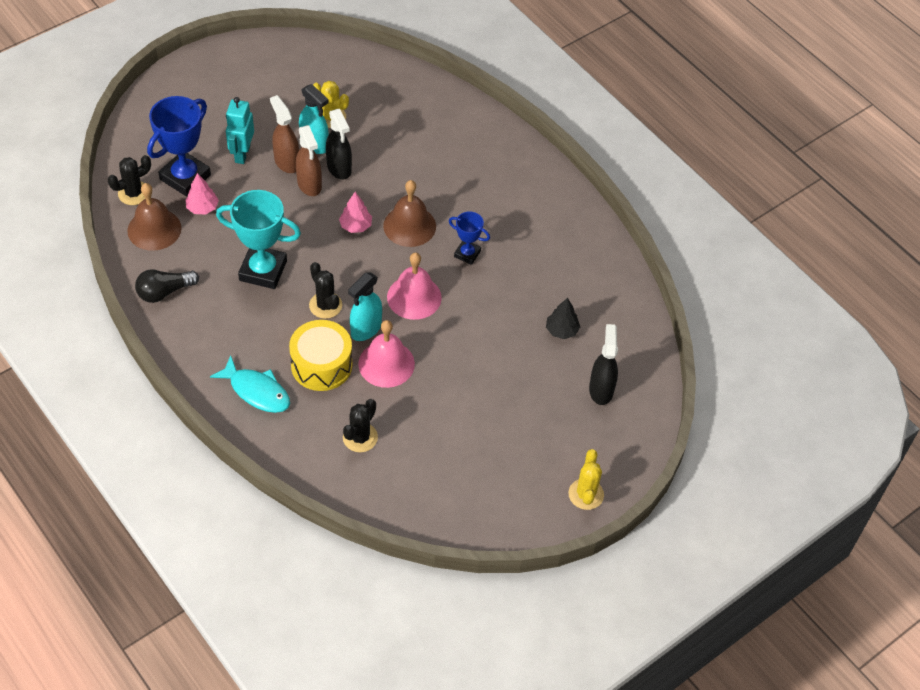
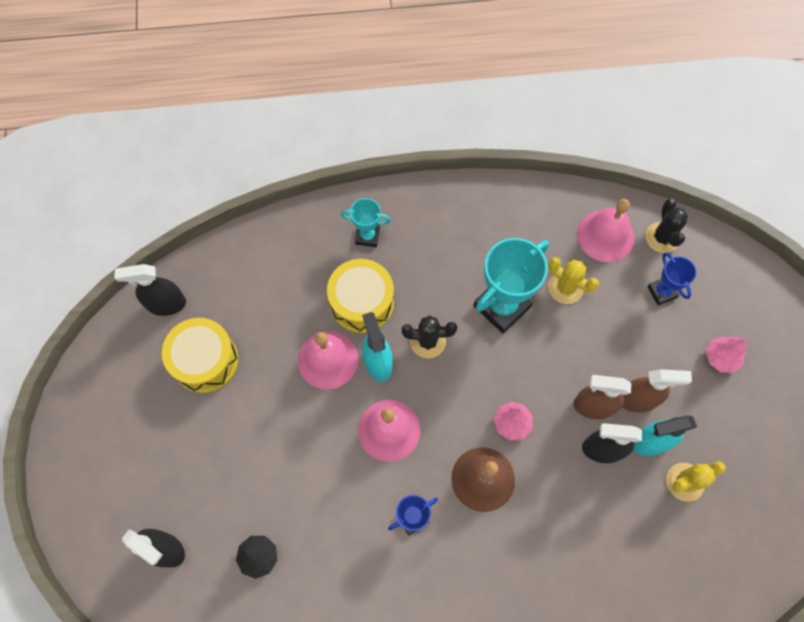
camera: 125 degrees right, 15 degrees up
(154, 229) = (605, 235): brown bell -> pink bell
(164, 292) = (523, 212): black light bulb -> none
(185, 177) = (662, 292): blue trophy -> blue trophy, size x0.54
(202, 208) = (612, 289): pink tree -> pink tree (720, 358)
(242, 154) = (670, 361): turquoise robot -> none
(257, 391) = (367, 236): turquoise fish -> turquoise trophy
(360, 437) = (265, 294): black cactus -> none
(418, 507) = (166, 304): none -> black spray bottle
(446, 448) = (205, 361): none -> yellow drum
(586, 494) = (74, 456): yellow cactus -> yellow cactus (565, 288)

